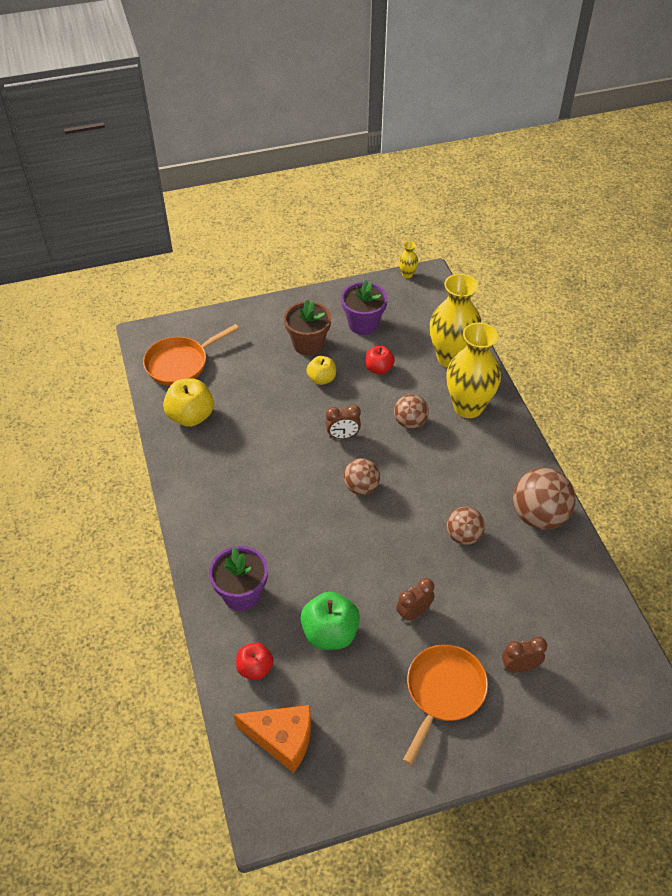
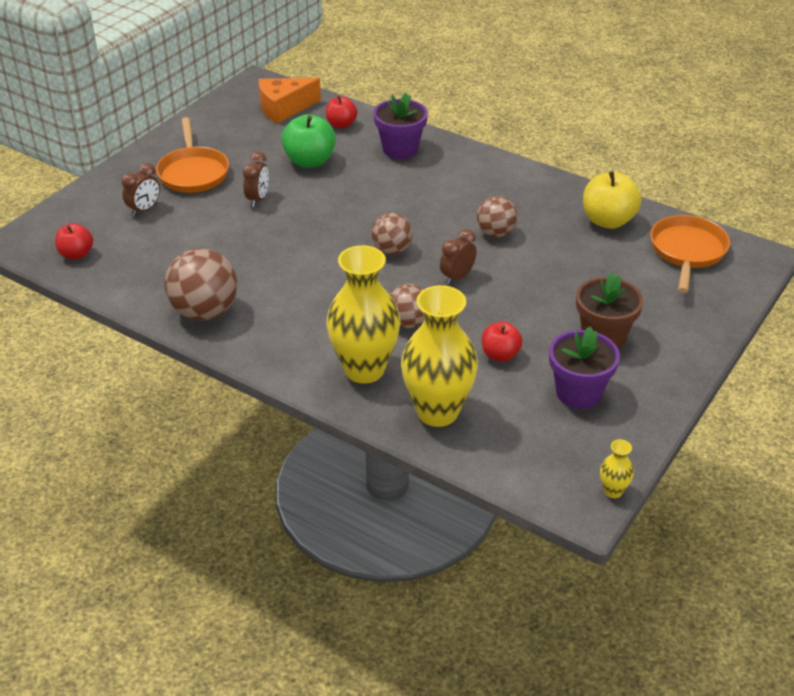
camera: 140 degrees right, 10 degrees down
(321, 379) = (542, 312): yellow apple -> none
(463, 536) = (263, 263): brown ball -> brown ball (495, 233)
(608, 645) = (76, 254): none -> red apple

